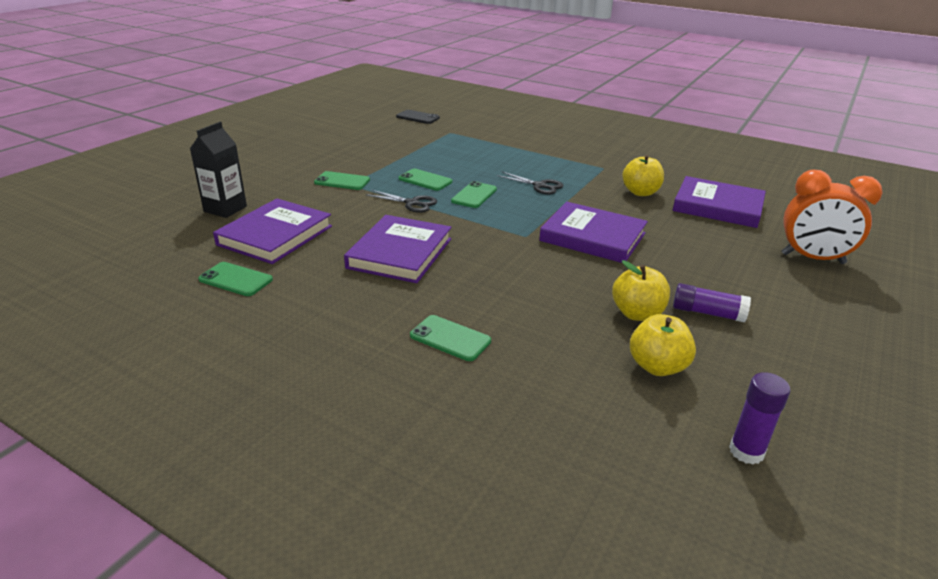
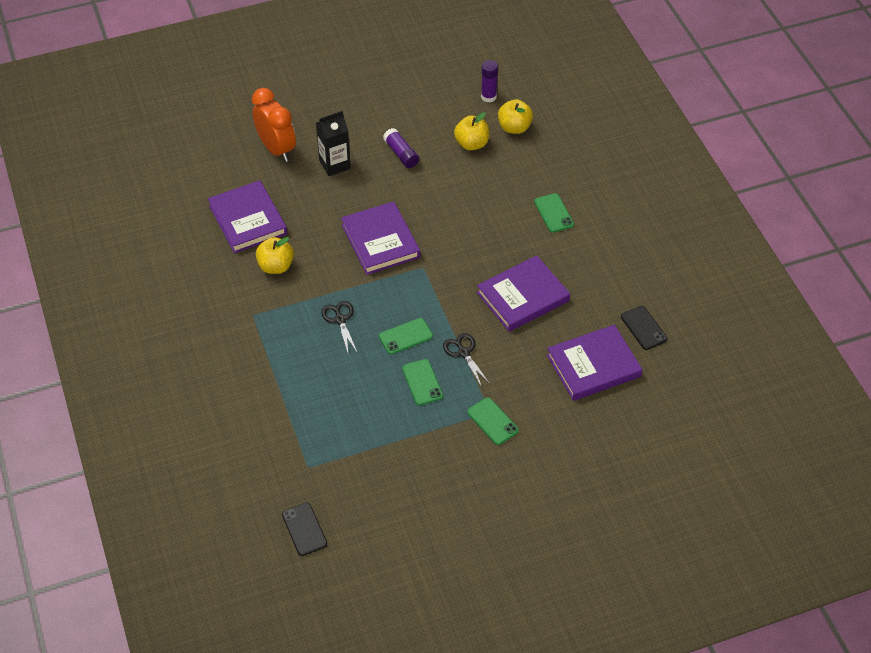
camera: 140 degrees left, 20 degrees up
(225, 209) = (613, 427): black carton -> black carton (334, 164)
(236, 279) = (643, 328): green phone -> black phone
(637, 314) = (439, 174): yellow apple -> yellow apple (514, 127)

